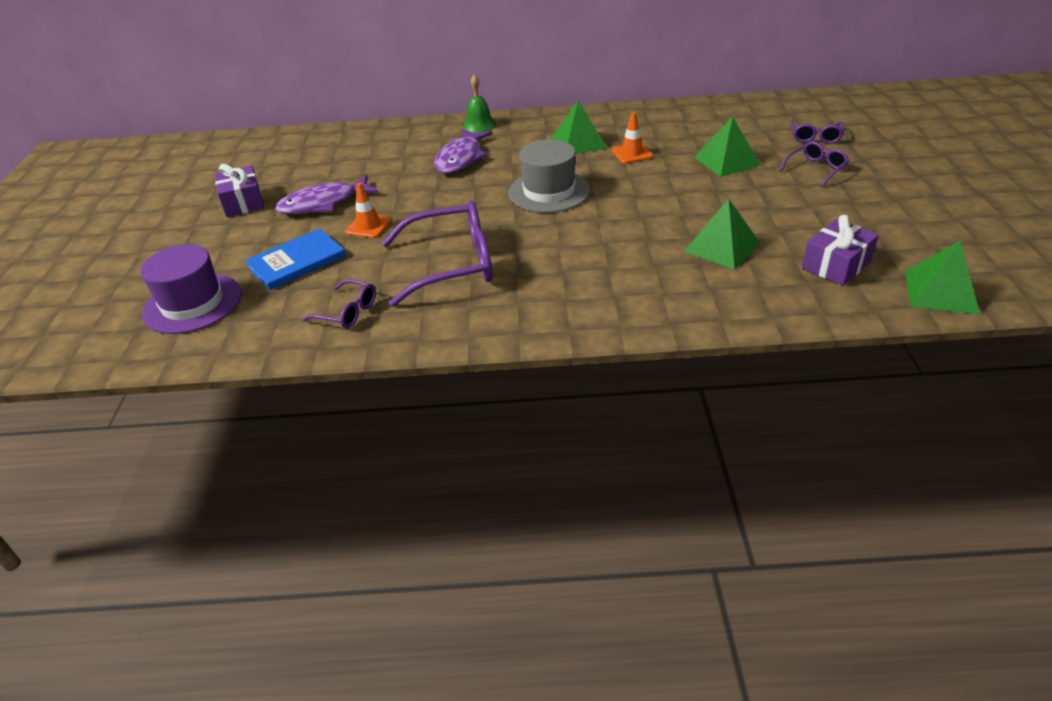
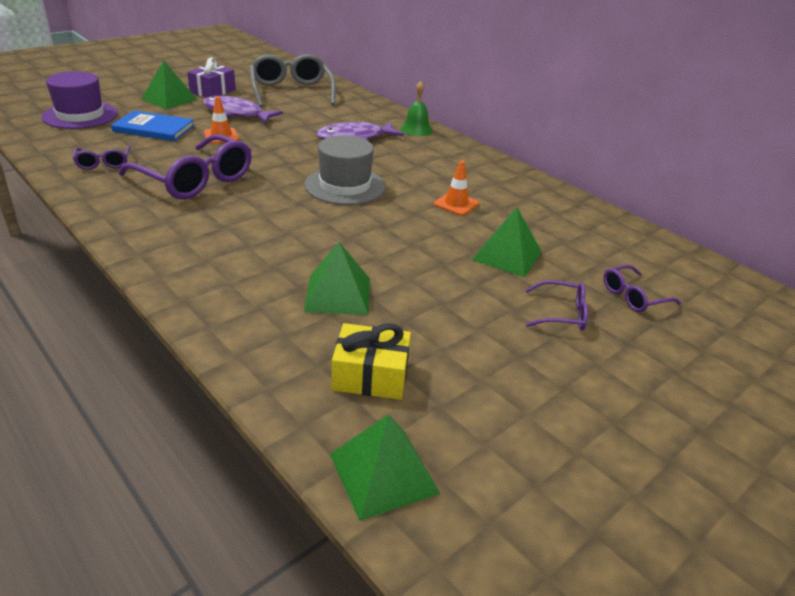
camera: 45 degrees right, 5 degrees down
(309, 159) = (291, 91): none -> grey glasses
(578, 142) = (443, 175): green pyramid -> green pyramid (169, 99)
(836, 265) = (370, 376): purple gift -> yellow gift

